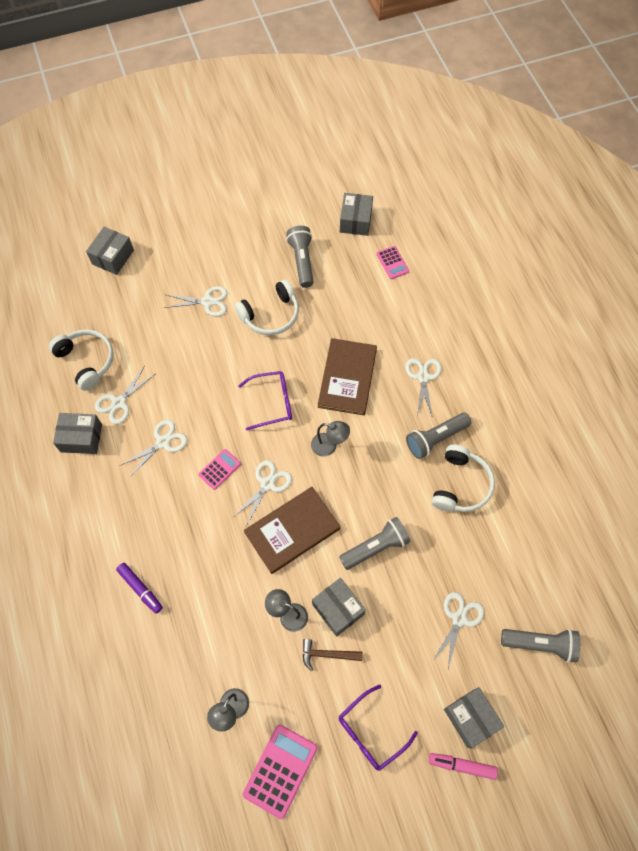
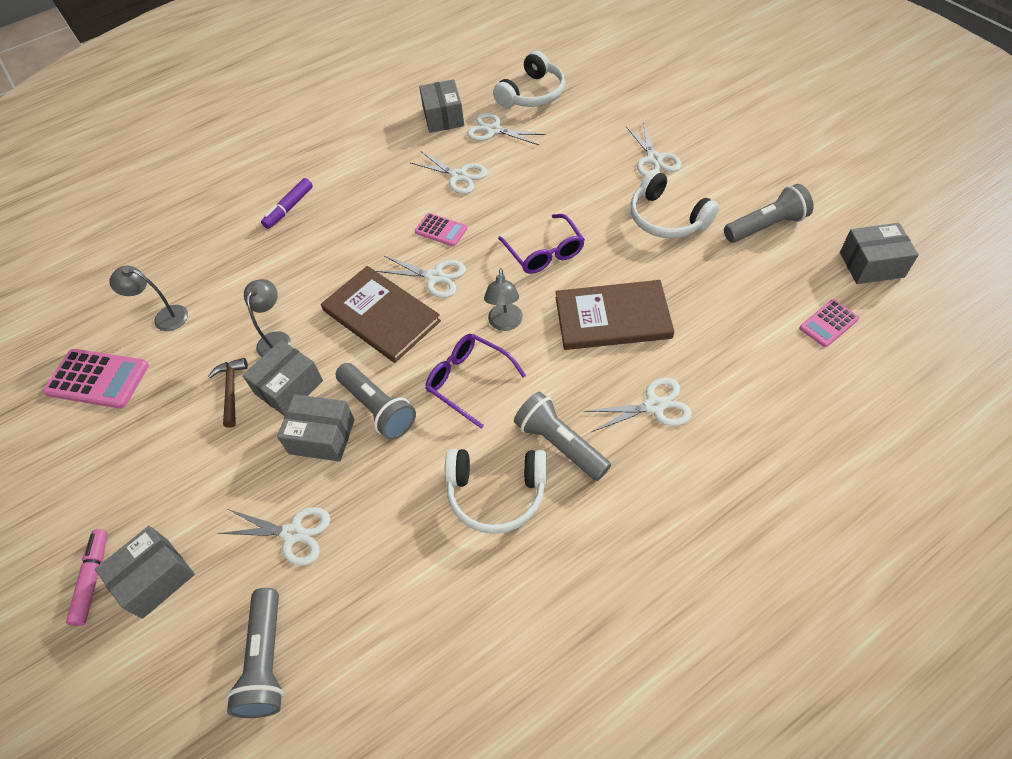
camera: 80 degrees right, 10 degrees down
(113, 257) = (668, 72): grey box -> grey box (322, 436)
(370, 732) = (138, 459): purple glasses -> purple glasses (468, 381)

